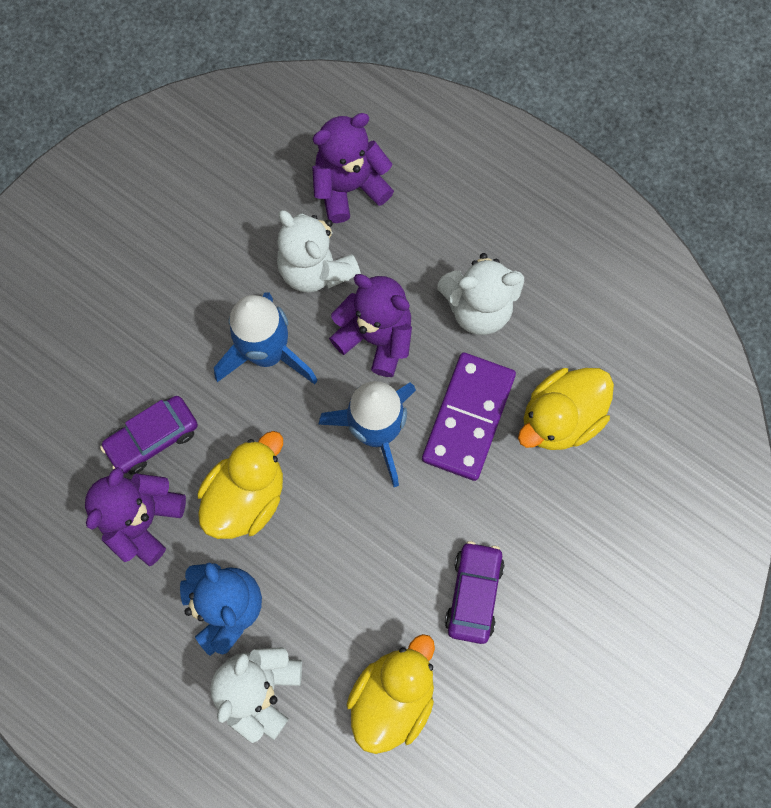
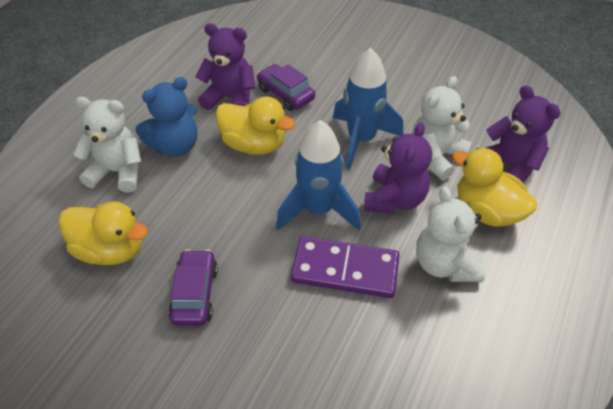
camera: 80 degrees right, 25 degrees down
(473, 593) = (195, 294): purple car -> purple car turned 90 degrees counterclockwise
(560, 418) = (363, 341): yellow duck -> yellow duck (486, 211)

